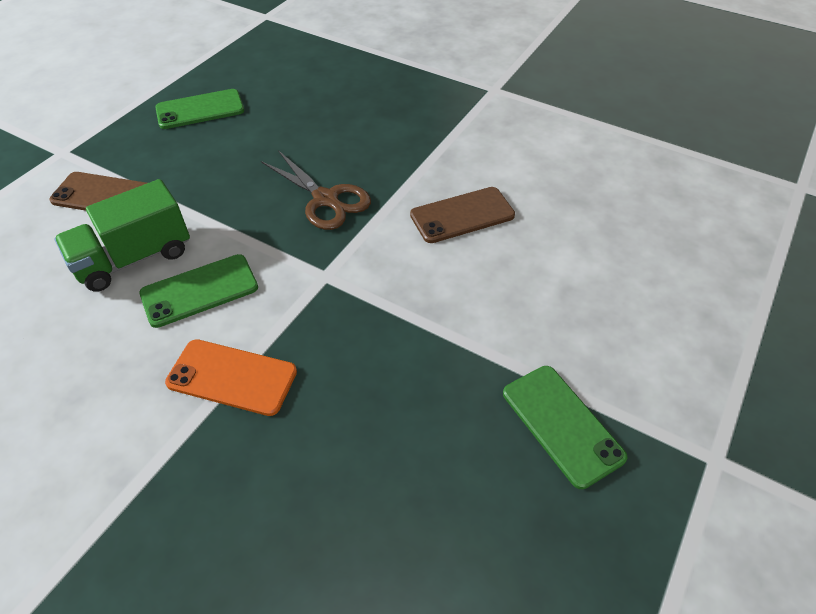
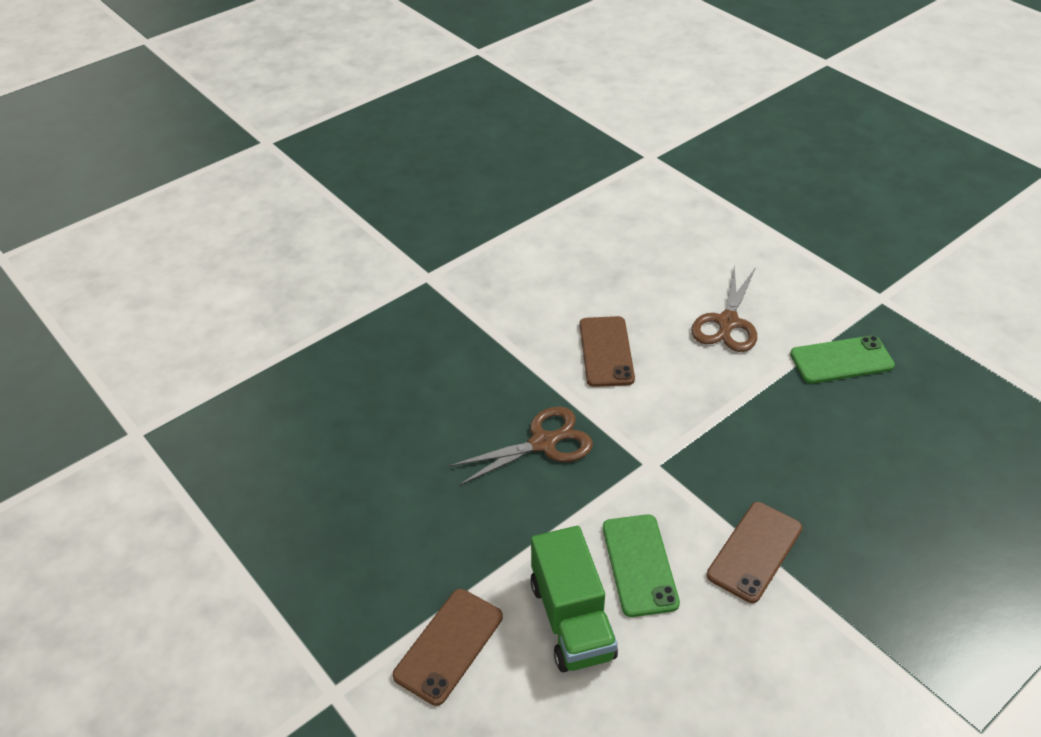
camera: 70 degrees left, 5 degrees down
(200, 109) = (320, 531): green phone -> none
(232, 377) = (754, 551): orange phone -> brown phone
(562, 301) = (727, 322): none -> brown scissors

